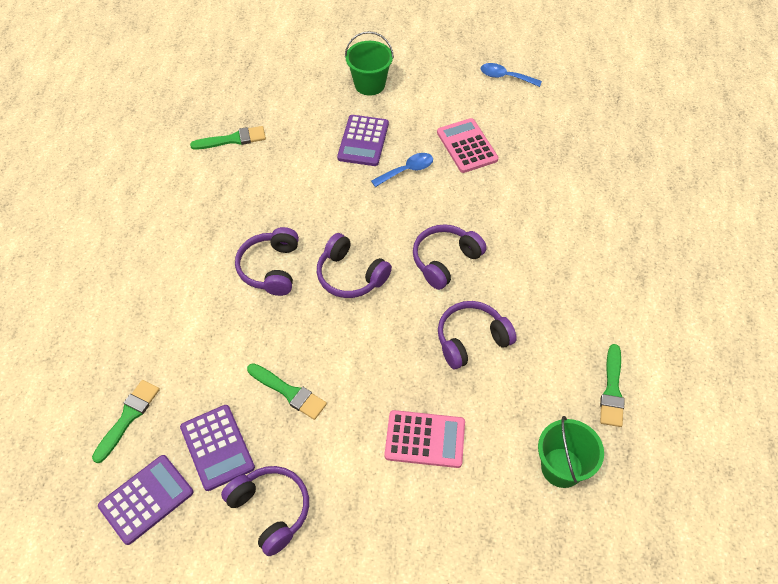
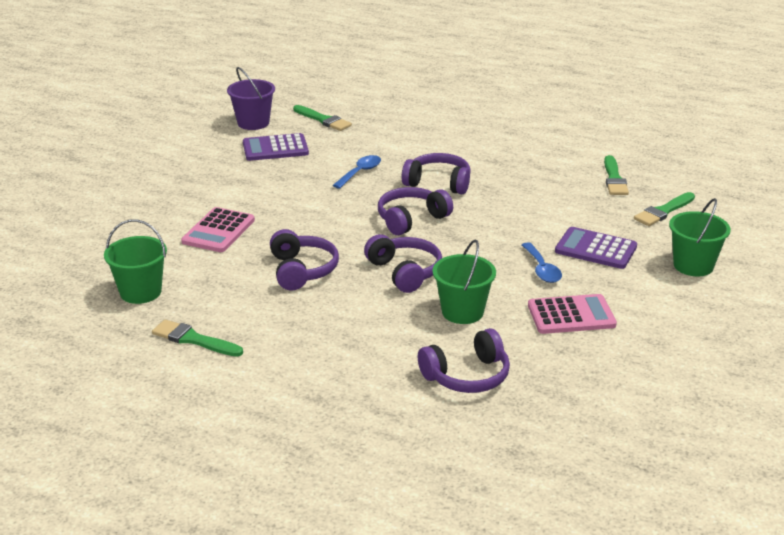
camera: 105 degrees right, 25 degrees down
(146, 499) = (253, 123): purple calculator -> purple bucket
(270, 510) = (209, 163): purple headphones -> purple headphones (467, 376)
(289, 392) = (304, 179): green brush -> green brush (663, 211)
(489, 211) = (462, 312): none -> green bucket
(505, 77) = (699, 370): blue spoon -> blue spoon (360, 172)

